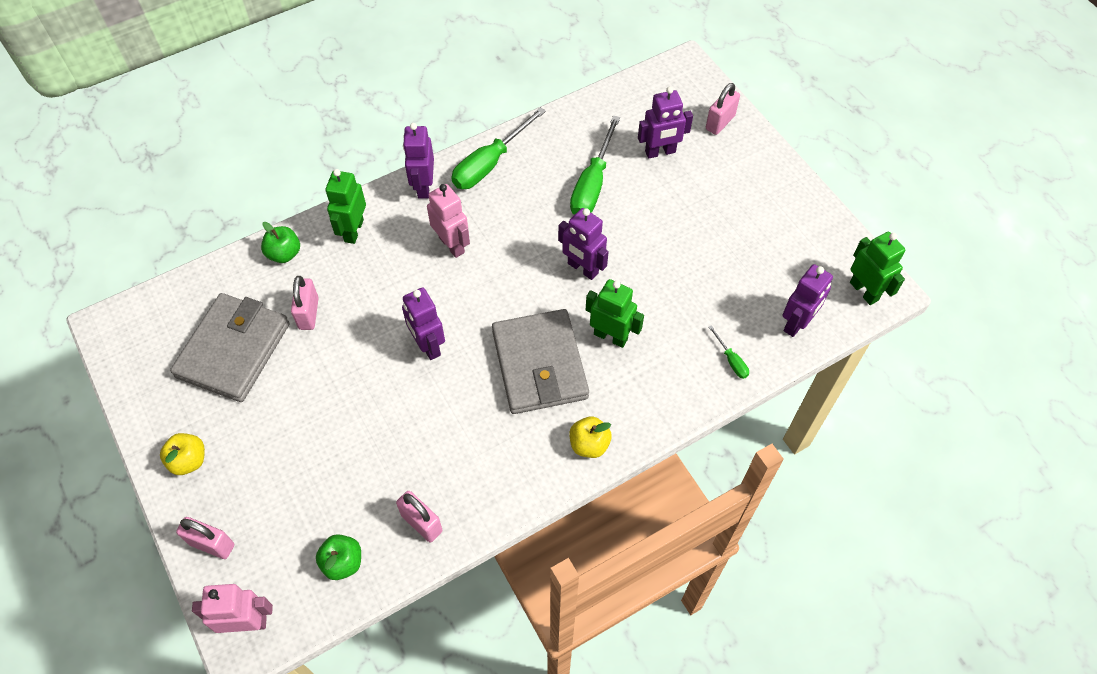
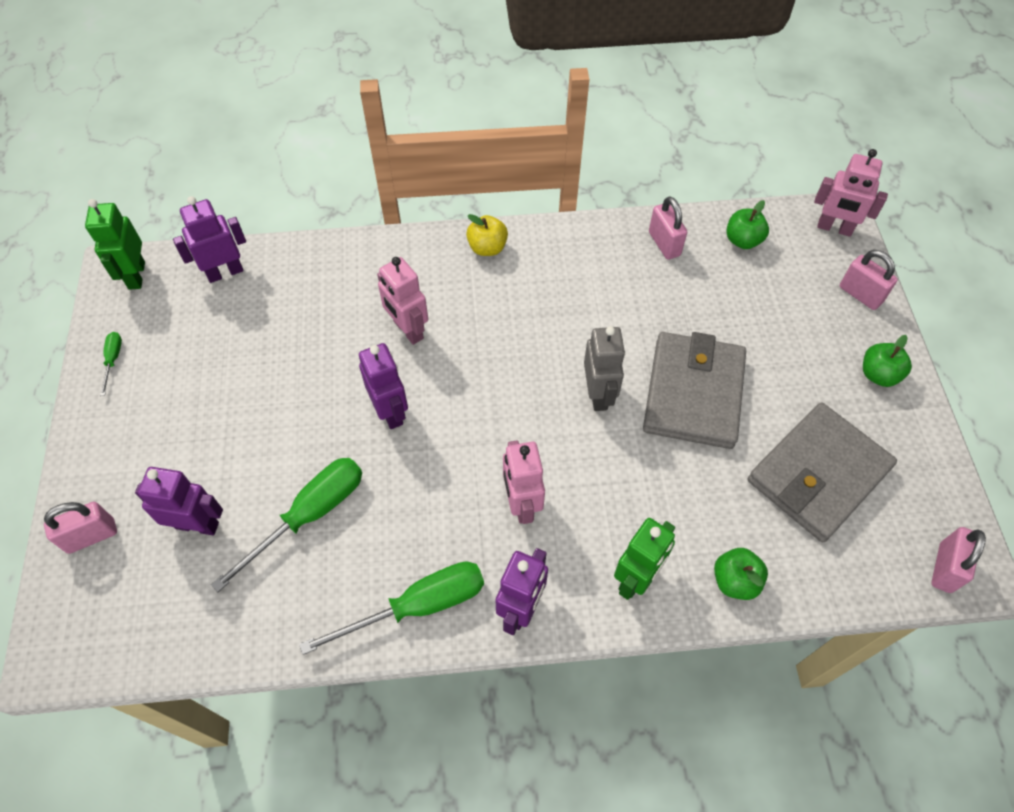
camera: 155 degrees left, 0 degrees up
(189, 461) = (878, 374): yellow apple -> green apple
(308, 313) = (721, 485): pink padlock -> pink padlock (945, 568)
(428, 345) = (598, 394): purple robot -> grey robot
(539, 364) = (493, 331): grey wallet -> grey wallet (693, 393)
(610, 336) = (408, 330): green robot -> pink robot
(731, 360) = (312, 265): green screwdriver -> green screwdriver (113, 360)

